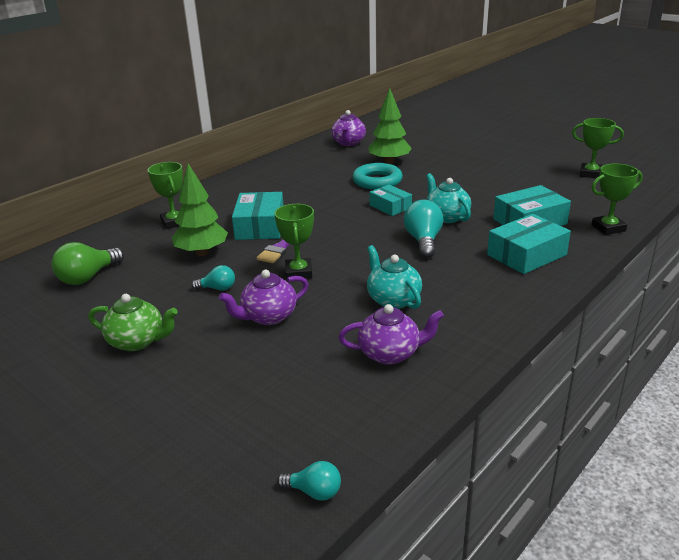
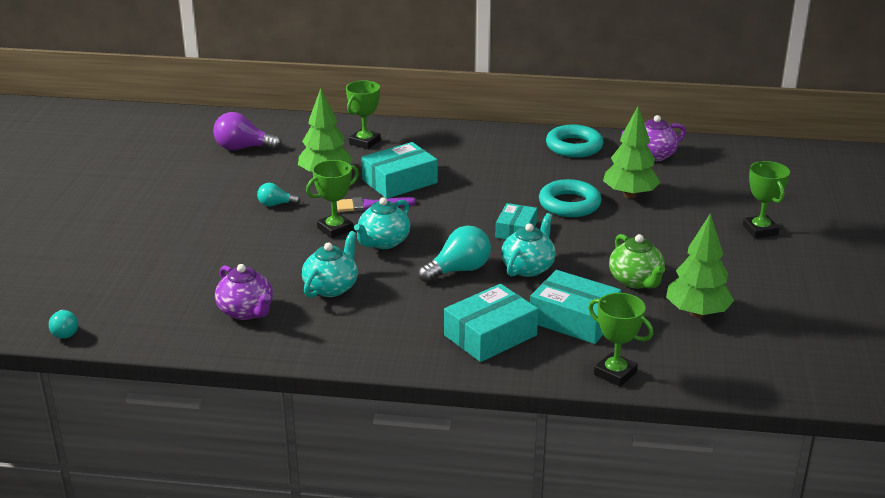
camera: 55 degrees right, 0 degrees up
(88, 277) = (243, 148): green light bulb -> purple light bulb
(138, 341) = (177, 204): green teapot -> green teapot (636, 281)
(217, 288) = (275, 204): turquoise light bulb -> turquoise light bulb turned 120 degrees clockwise
(268, 317) = (253, 241): purple teapot -> none
(302, 159) = (574, 146): none -> turquoise ring
(346, 258) = (383, 242): none -> turquoise teapot
(526, 255) = (490, 335): turquoise box -> turquoise box turned 60 degrees counterclockwise
(554, 185) = (697, 313): none -> green tree
(590, 174) = (769, 331): green trophy -> green trophy (760, 230)

